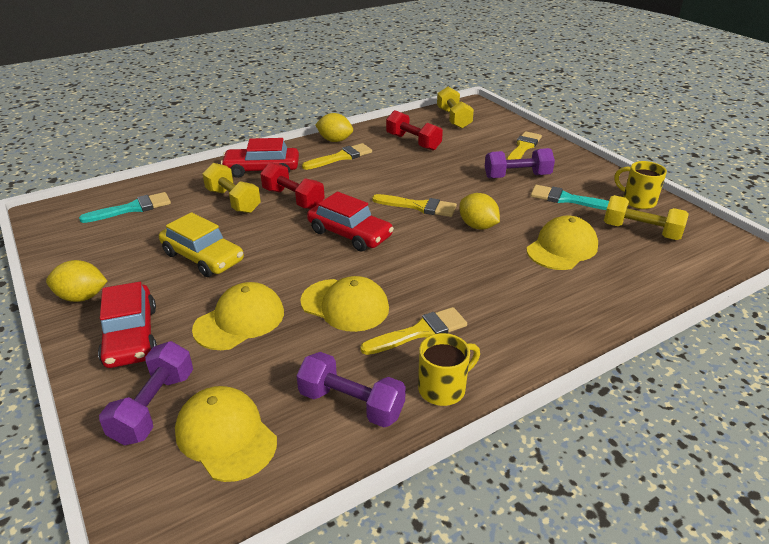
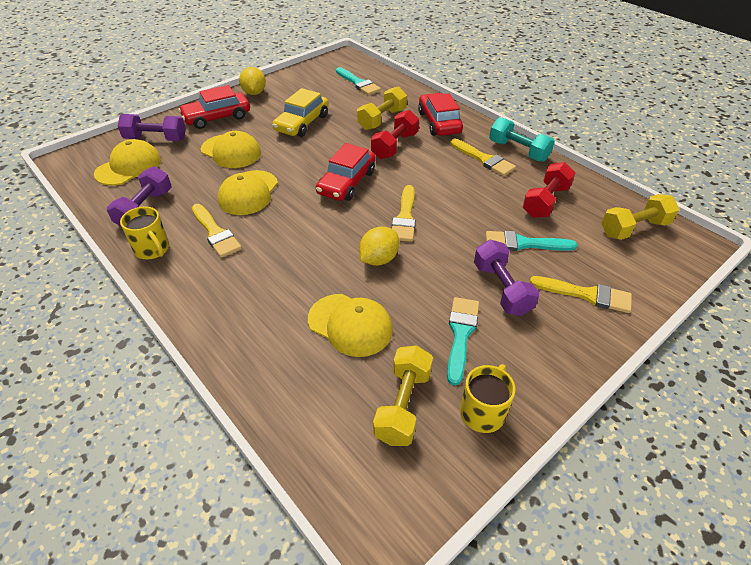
camera: 80 degrees right, 10 degrees up
(335, 140) = (518, 151): yellow lemon -> turquoise dumbbell
(465, 159) = (523, 243): none -> turquoise brush

